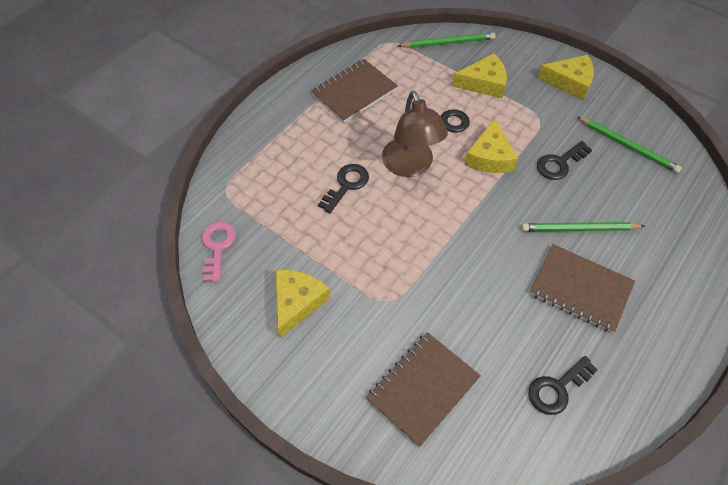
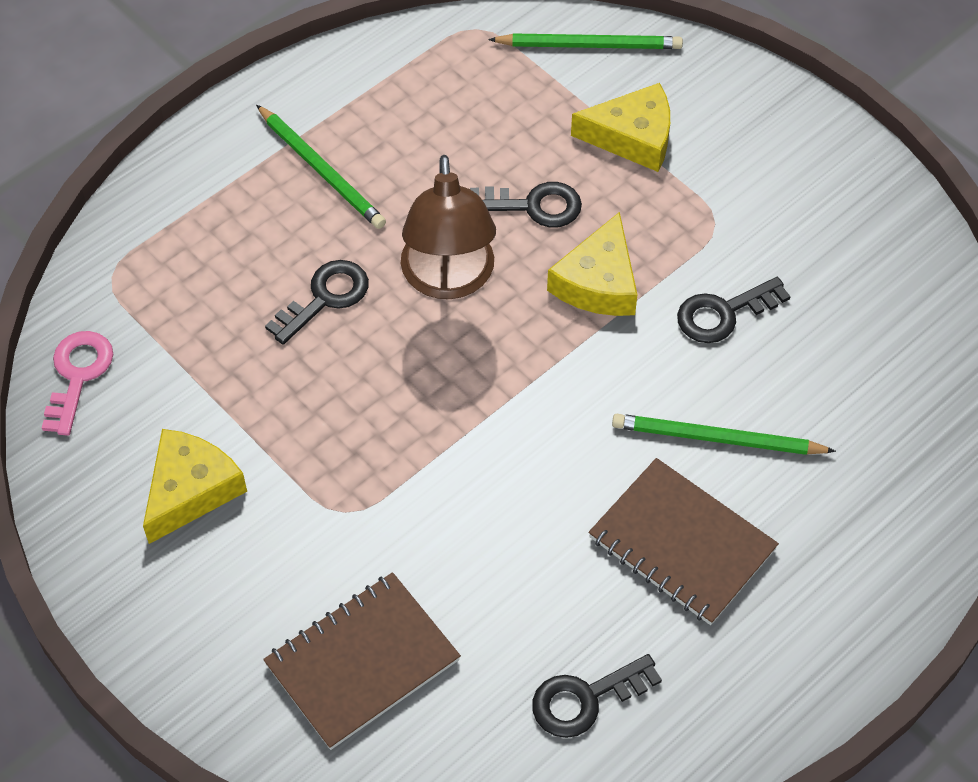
camera: 10 degrees right, 0 degrees up
(354, 92) = (384, 122): brown notebook -> none
(569, 82) = (798, 157): yellow cheese -> none
(628, 146) = (863, 299): green pencil -> green pencil (321, 170)

